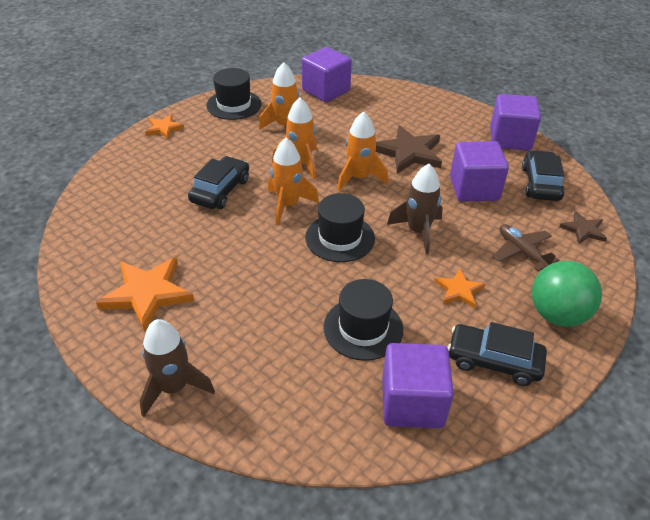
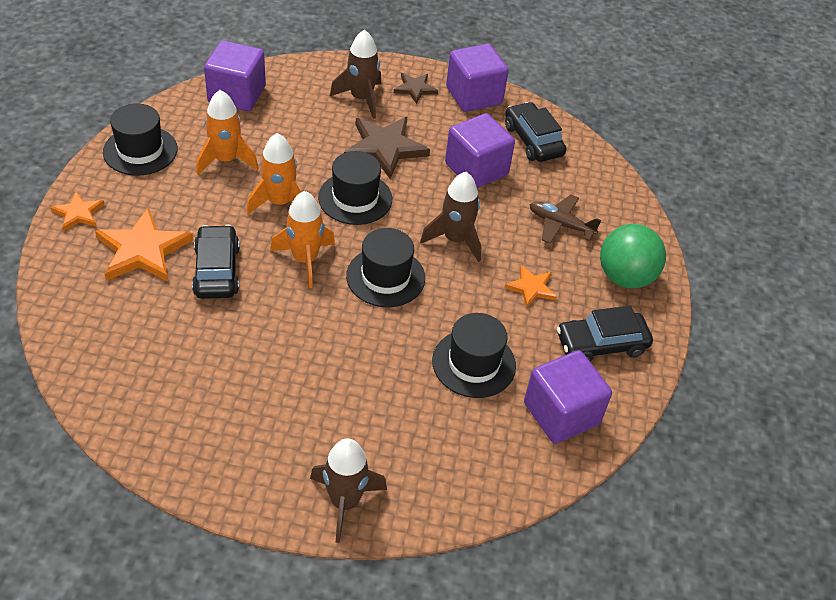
camera: 35 degrees left, 5 degrees up
(147, 293) = (236, 422): orange star -> orange star (142, 250)
(359, 178) = (355, 198): orange rocket -> black hat
(415, 117) = (361, 98): none -> brown rocket
(583, 230) = (598, 179): brown star -> brown star (415, 89)

